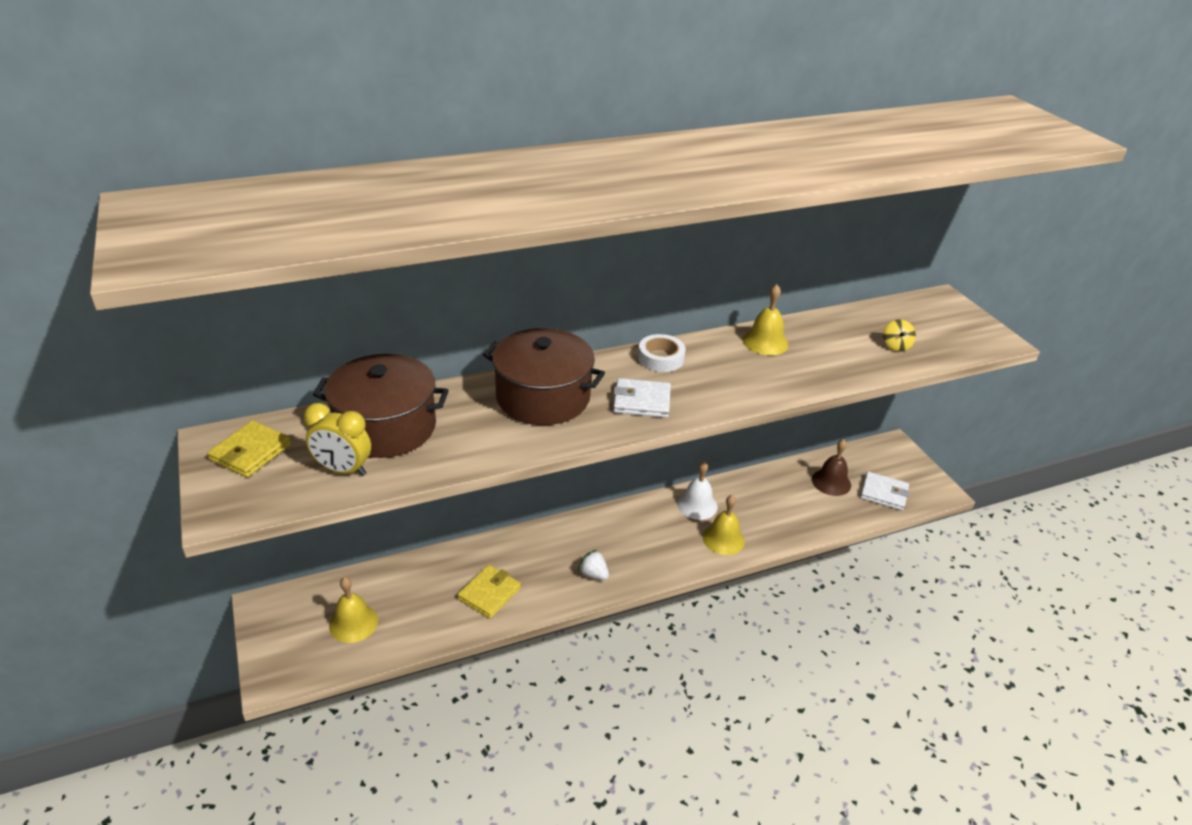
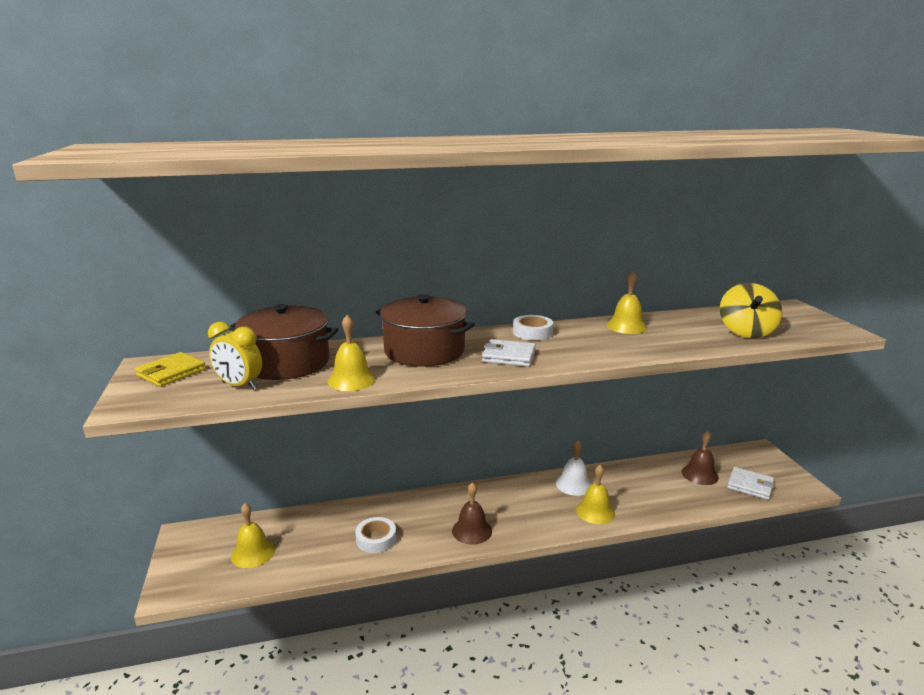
camera: 10 degrees right, 15 degrees down
(472, 451) = (351, 380): none -> yellow bell
(489, 593) = (376, 539): yellow wallet -> white tape
(593, 574) = (472, 530): white strawberry -> brown bell
(896, 346) = (746, 332): yellow spinning top -> yellow spinning top, size x2.04

